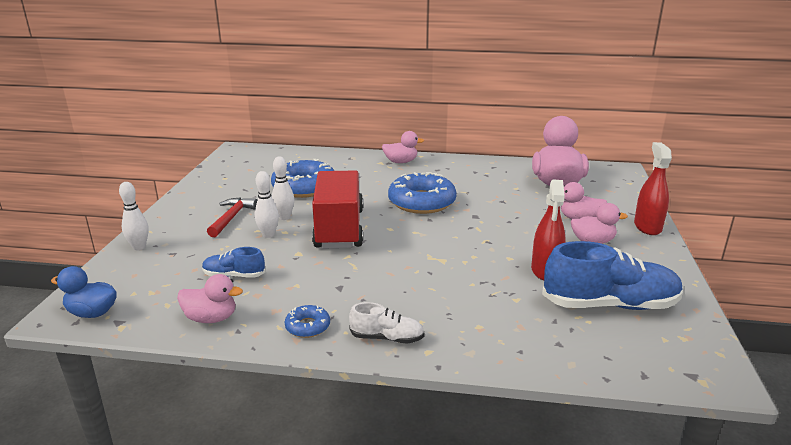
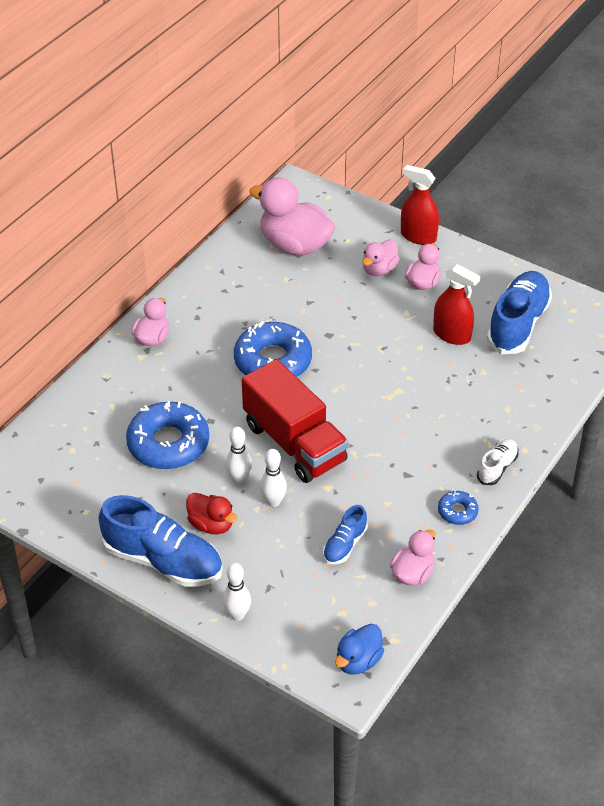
camera: 65 degrees left, 20 degrees up
(188, 210) = (163, 561): none -> blue shoe
(231, 218) = (211, 524): red hammer -> red duck
(339, 229) = (294, 443): red truck -> red truck turned 150 degrees counterclockwise

